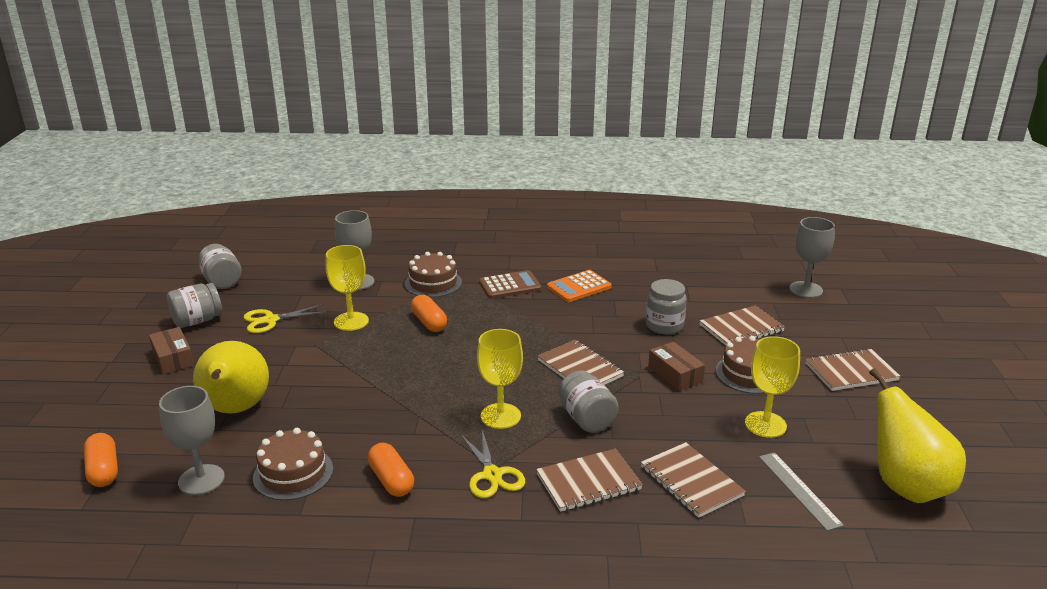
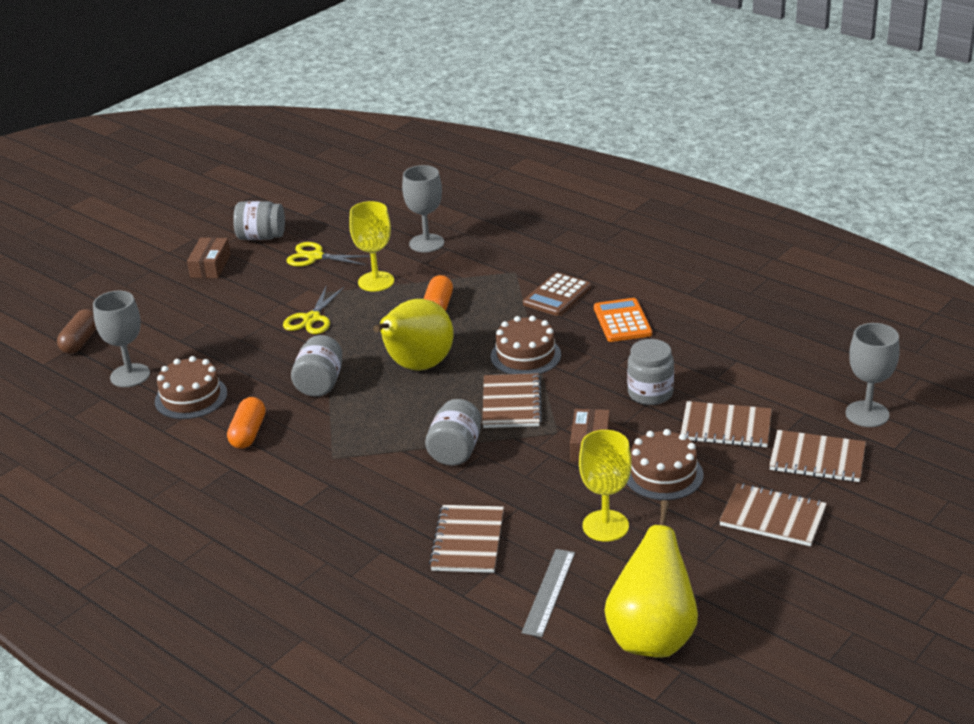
camera: 40 degrees right, 5 degrees up
(104, 470) = (81, 341): orange capsule -> brown capsule
(222, 281) = (318, 203): grey jar -> grey jar (320, 383)
(235, 409) = (207, 328): yellow pear -> yellow pear (417, 366)
(433, 283) = (490, 267): brown cake -> brown cake (525, 355)
(492, 475) = (323, 462): yellow scissors -> yellow scissors (312, 319)
(500, 416) = (390, 417): yellow goblet -> none
(510, 285) = (557, 295): brown calculator -> brown calculator turned 105 degrees clockwise
(579, 287) = (622, 321): orange calculator -> orange calculator turned 75 degrees clockwise
(588, 482) = (386, 502): brown notebook -> brown notebook (817, 459)

